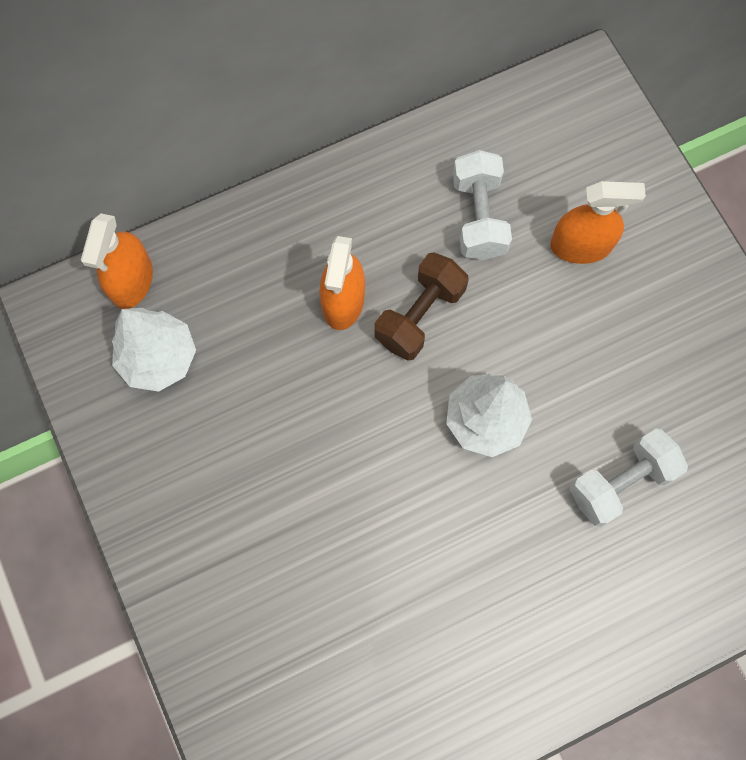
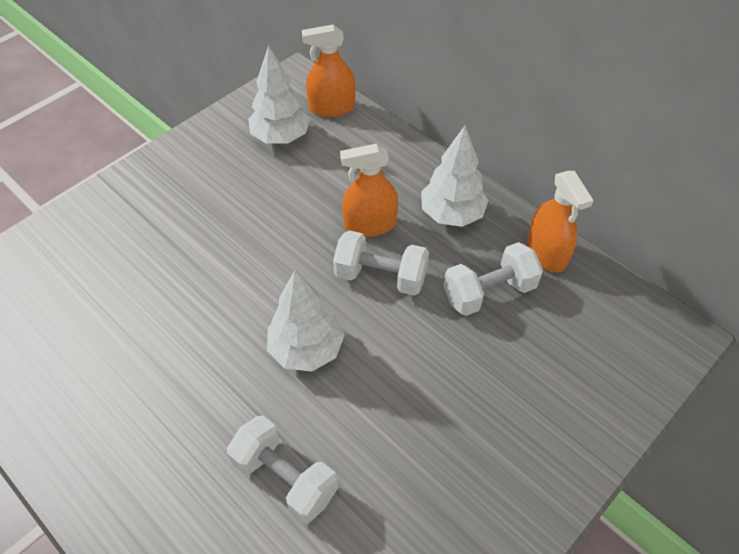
camera: 70 degrees right, 20 degrees down
(363, 211) = (451, 215): none -> white tree
(419, 315) = (380, 276): brown dumbbell -> white dumbbell
(580, 246) = (504, 378): orange spray bottle -> orange spray bottle (546, 253)

